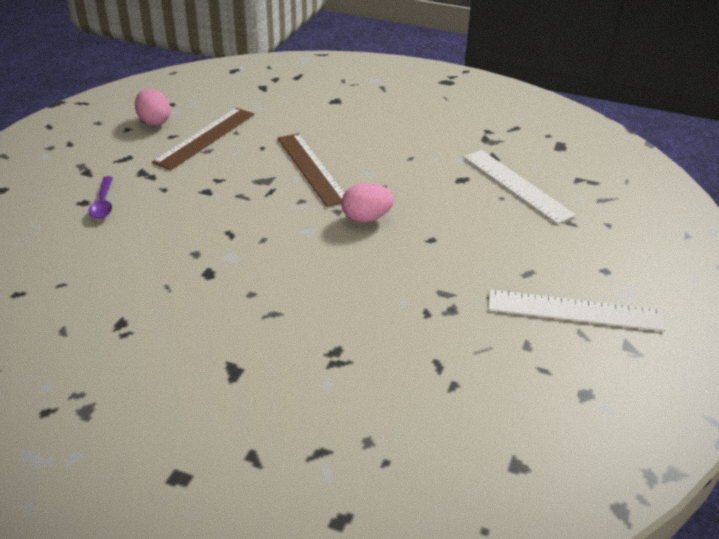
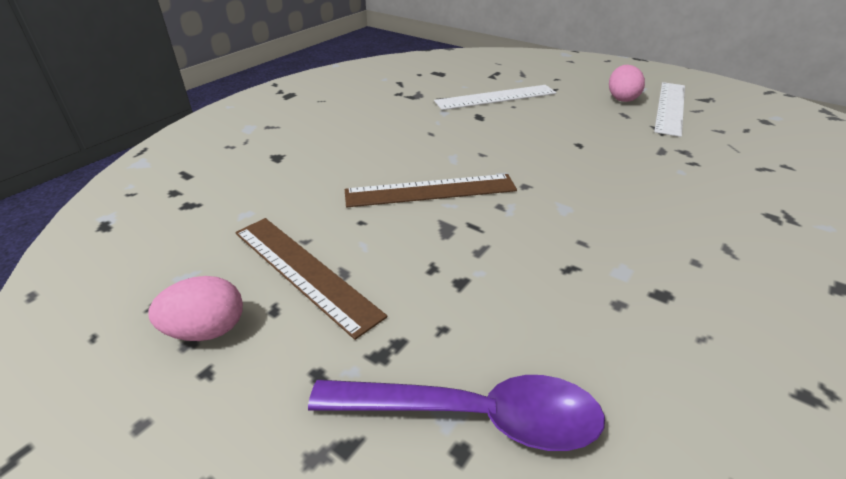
camera: 75 degrees left, 0 degrees up
(103, 203) = (473, 416): purple spoon -> purple spoon, size x1.90
(366, 218) = (542, 171): pink egg -> pink egg (621, 98)

